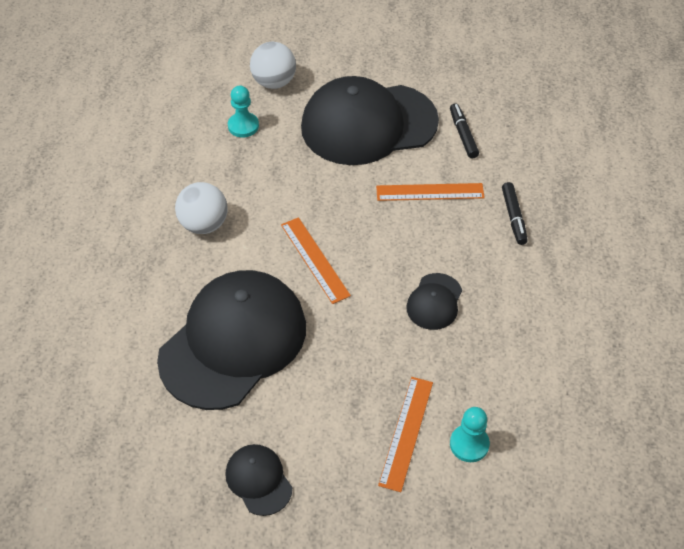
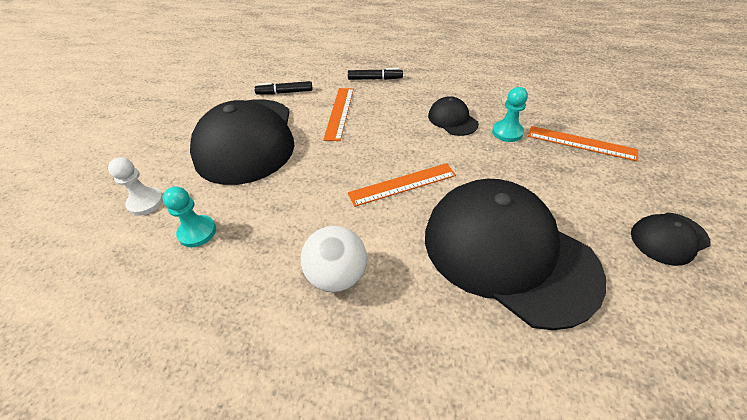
camera: 80 degrees left, 5 degrees down
(274, 82) = (146, 202): white ball -> white pawn
(434, 301) = (452, 119): black cap -> black cap turned 150 degrees counterclockwise
(469, 444) = (580, 115): turquoise pawn -> turquoise pawn (507, 132)

